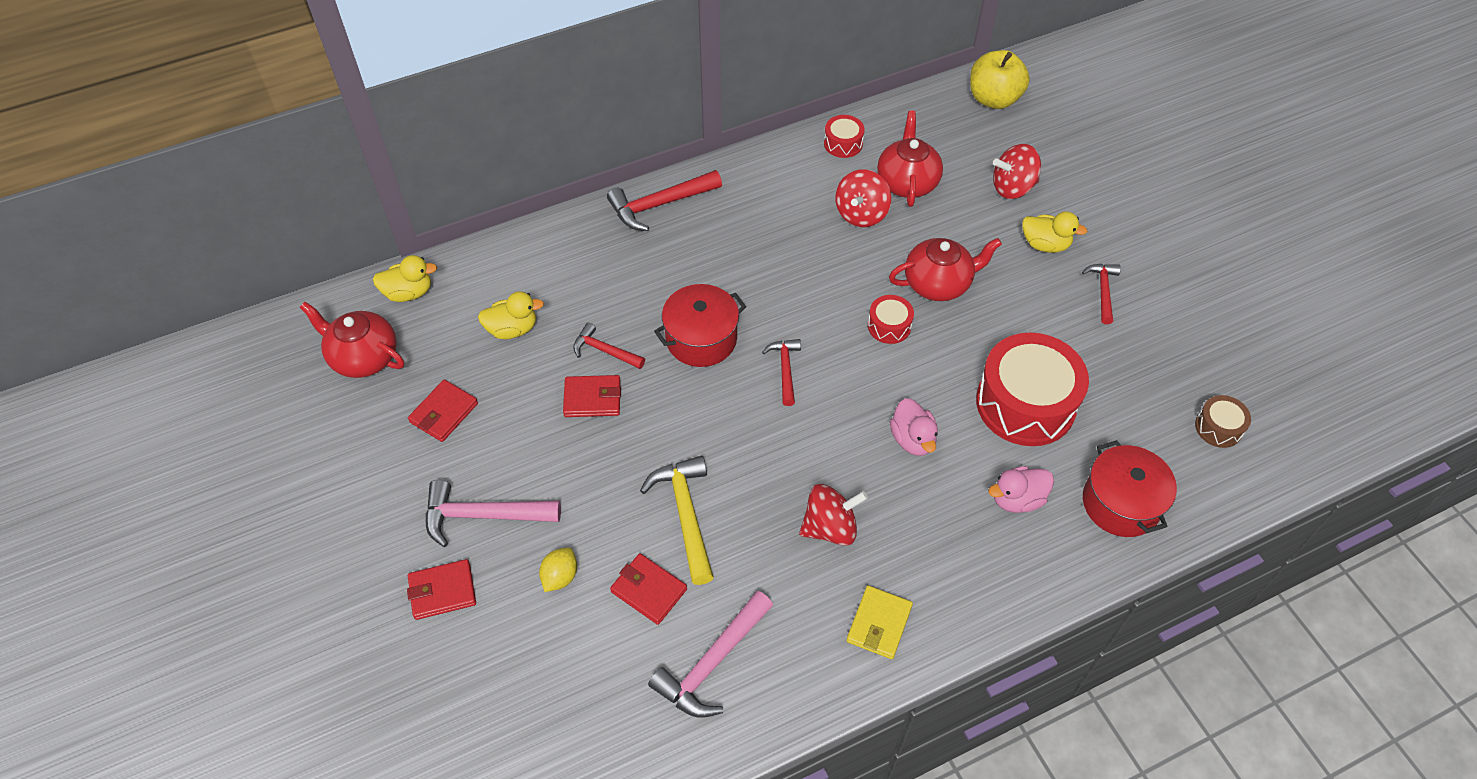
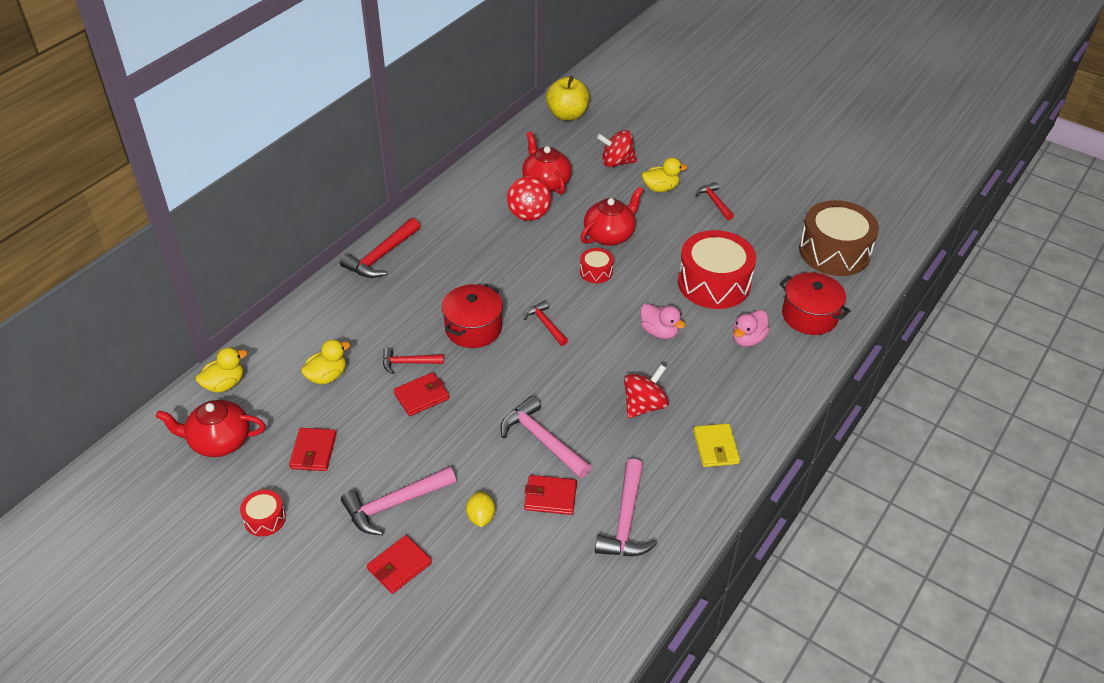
camera: 30 degrees left, 10 degrees down
(685, 515) = (542, 440): yellow hammer -> pink hammer
(843, 143) = (485, 174): red drum -> red drum (265, 519)
(1012, 187) = (616, 162): red spinning top -> red spinning top turned 45 degrees clockwise
(1218, 427) = (834, 252): brown drum -> brown drum, size x2.18

